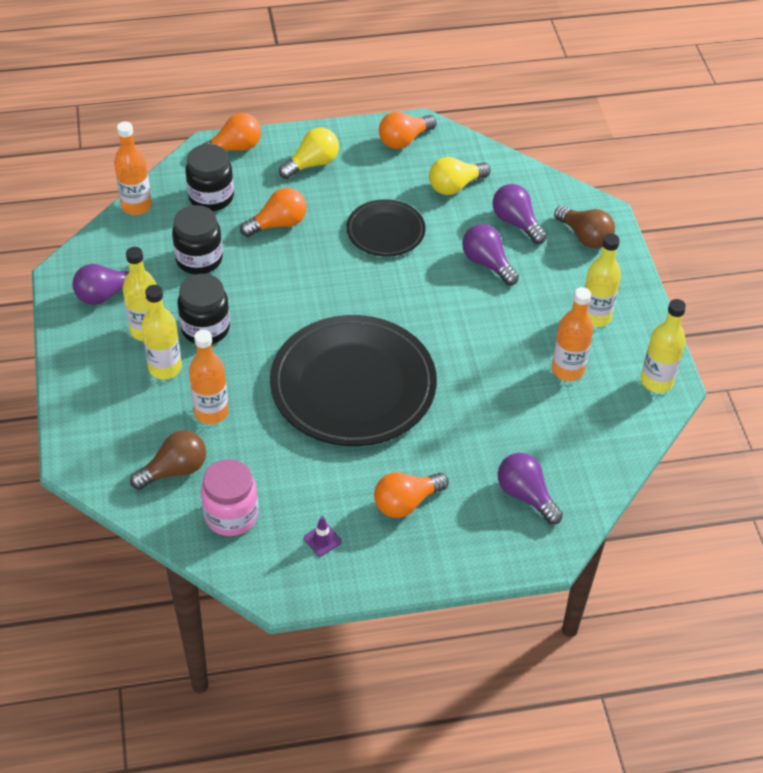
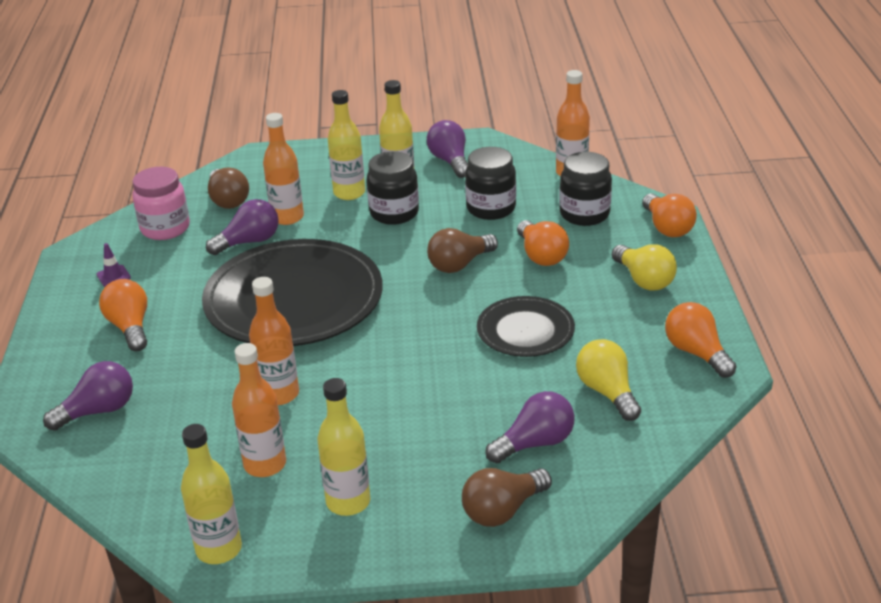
camera: 100 degrees right, 15 degrees down
(293, 276) = (459, 264): none -> brown light bulb
(485, 374) = (279, 394): none -> orange bottle
(487, 263) = (461, 410): purple light bulb -> purple light bulb (249, 242)

